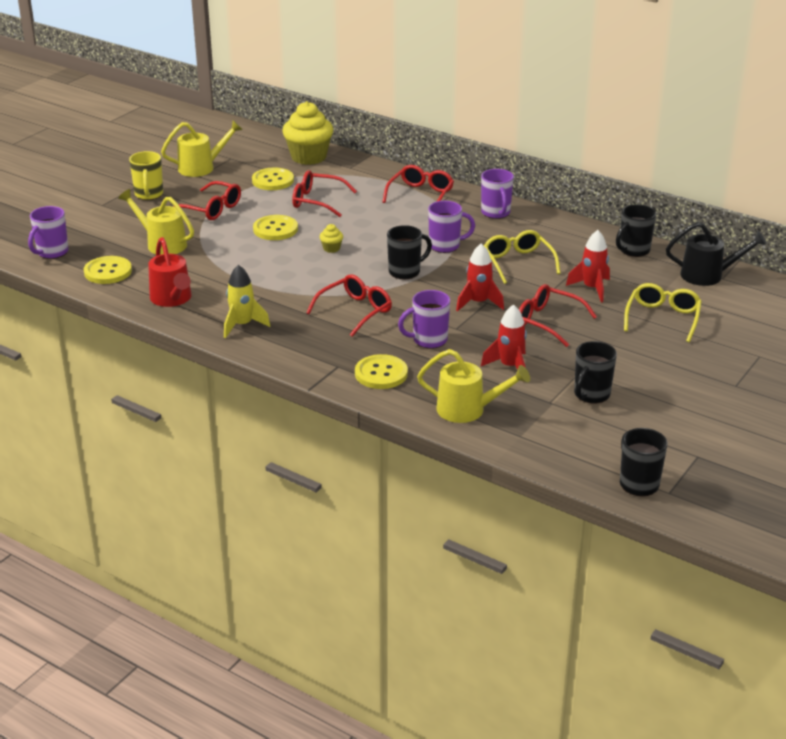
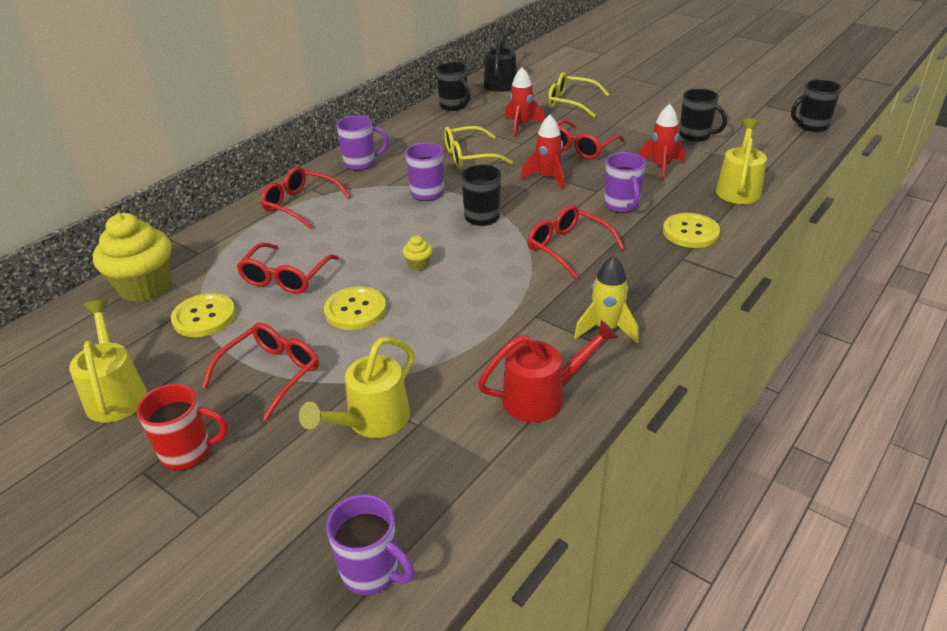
camera: 85 degrees left, 5 degrees up
(108, 272) = (454, 480): yellow button -> none
(149, 195) = (188, 452): yellow mug -> red mug

